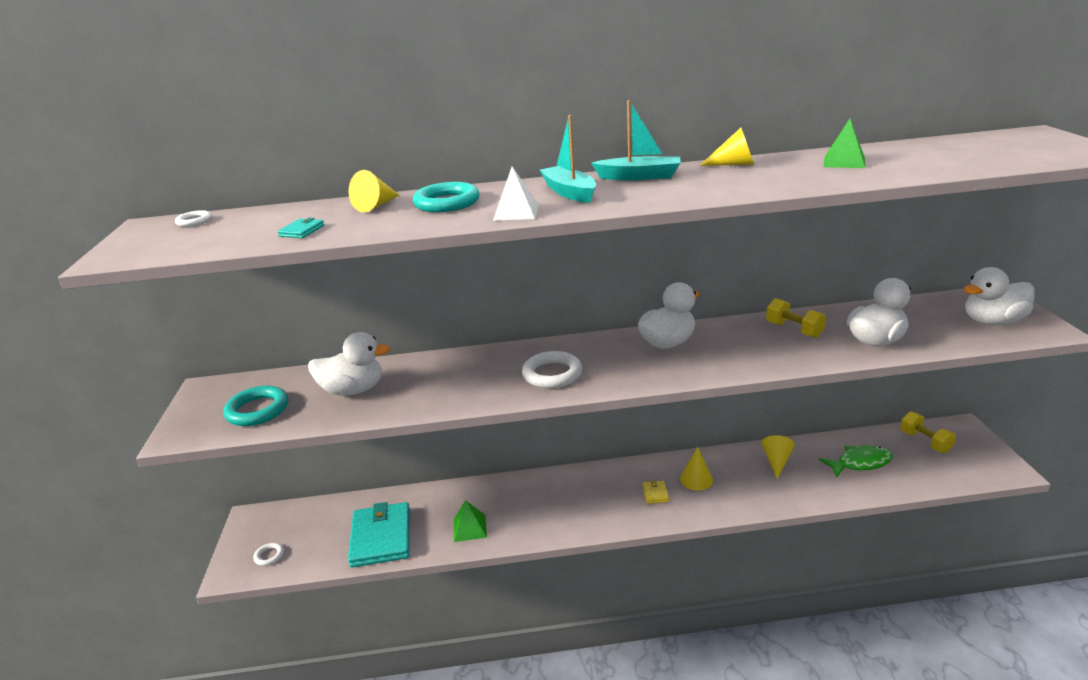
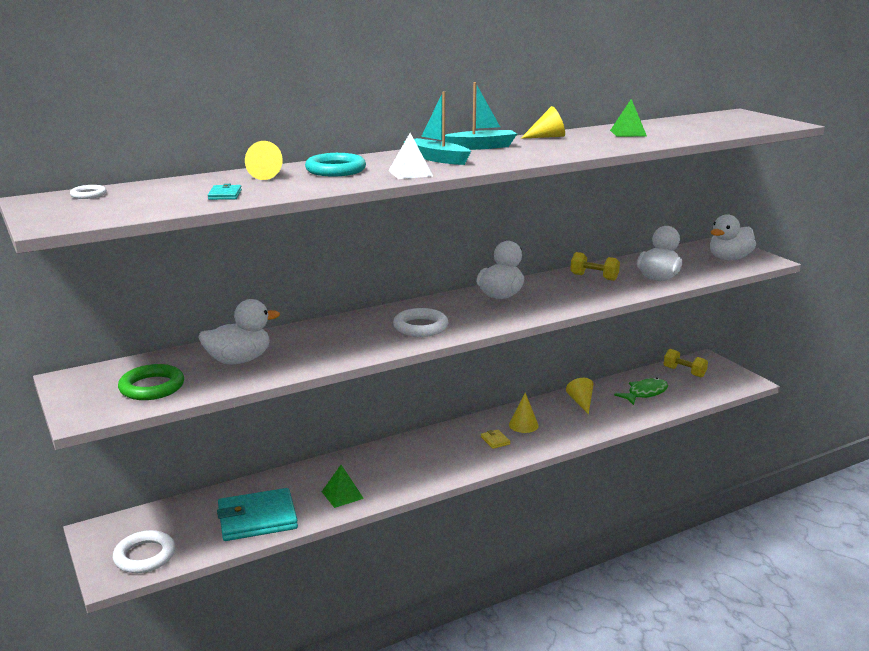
camera: 25 degrees left, 5 degrees down
(257, 410) = (152, 387): turquoise ring -> green ring
(269, 556) = (145, 556): white ring -> white ring, size x1.92
(381, 537) = (257, 518): turquoise wallet -> turquoise wallet turned 75 degrees counterclockwise

